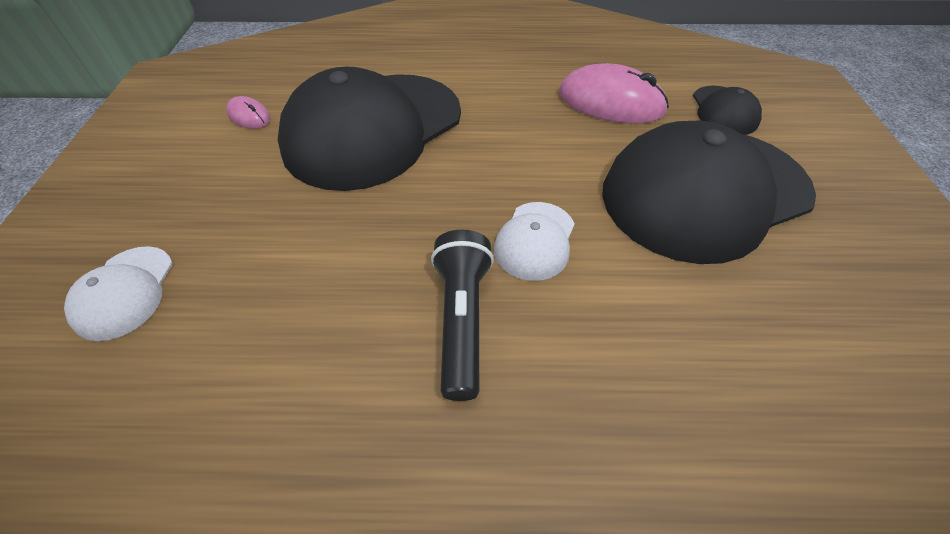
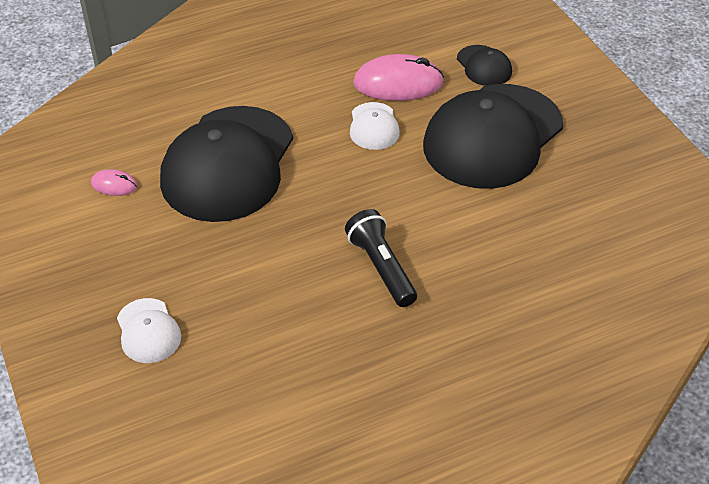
camera: 25 degrees left, 5 degrees down
(535, 240) = (399, 206): white cap -> white cap (373, 126)

